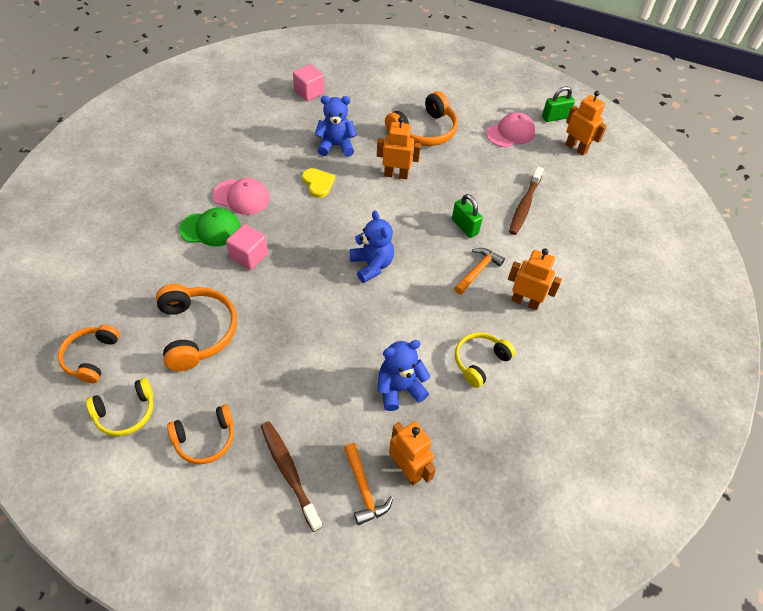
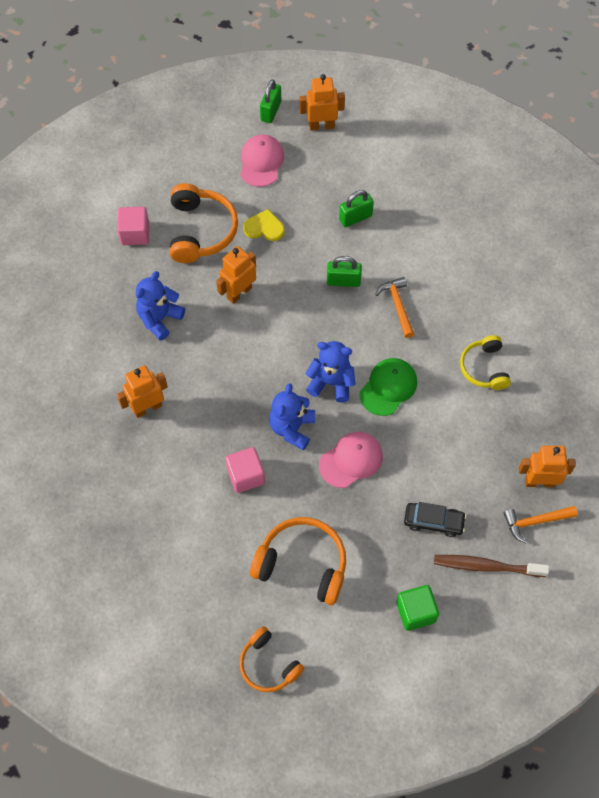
camera: 50 degrees left, 10 degrees up
(126, 412) = (348, 662): yellow headphones -> none
(205, 439) = (415, 612): orange headphones -> green cube
(210, 229) = (186, 490): green cap -> green cap (388, 387)
(242, 197) = (164, 441): pink cap -> pink cap (351, 460)
(303, 404) = (433, 521): none -> black car
(309, 92) = (60, 294): pink cube -> pink cube (135, 234)
(318, 183) = (198, 365): yellow heart -> yellow heart (264, 227)
(364, 489) = (535, 522): orange hammer -> orange hammer turned 150 degrees clockwise
(399, 389) = (468, 442): blue teddy bear -> blue teddy bear (292, 428)
(524, 205) = (355, 218): brown toothbrush -> green padlock
(525, 302) = (453, 294): orange robot -> orange robot (147, 408)

